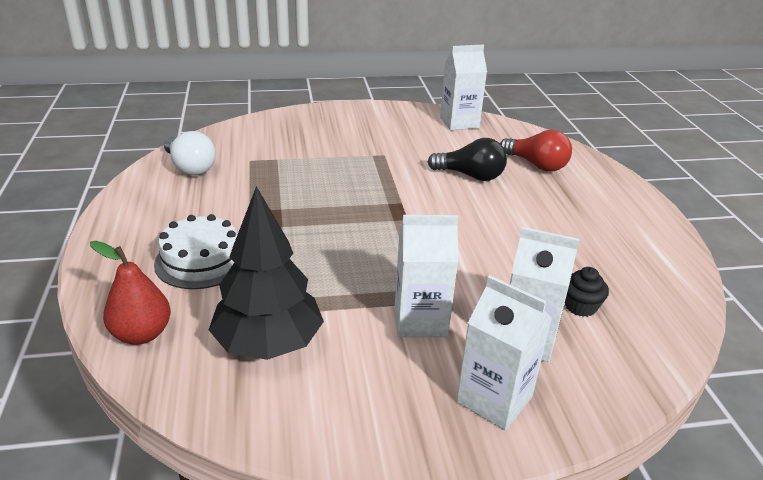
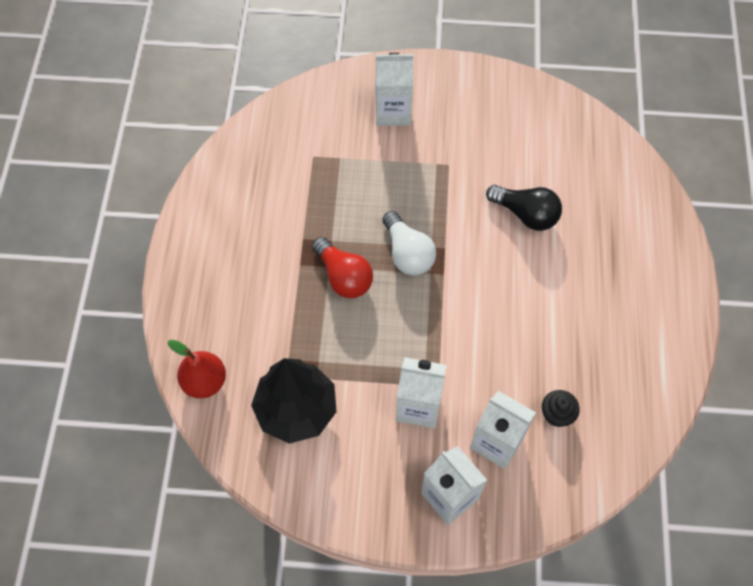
camera: 15 degrees right, 30 degrees up
(190, 167) = (256, 161): white light bulb -> white light bulb (407, 253)
(201, 260) = (255, 302): white cake -> none
(459, 122) = (546, 113): white carton -> white carton (393, 111)
(536, 165) = (601, 205): red light bulb -> red light bulb (344, 277)

